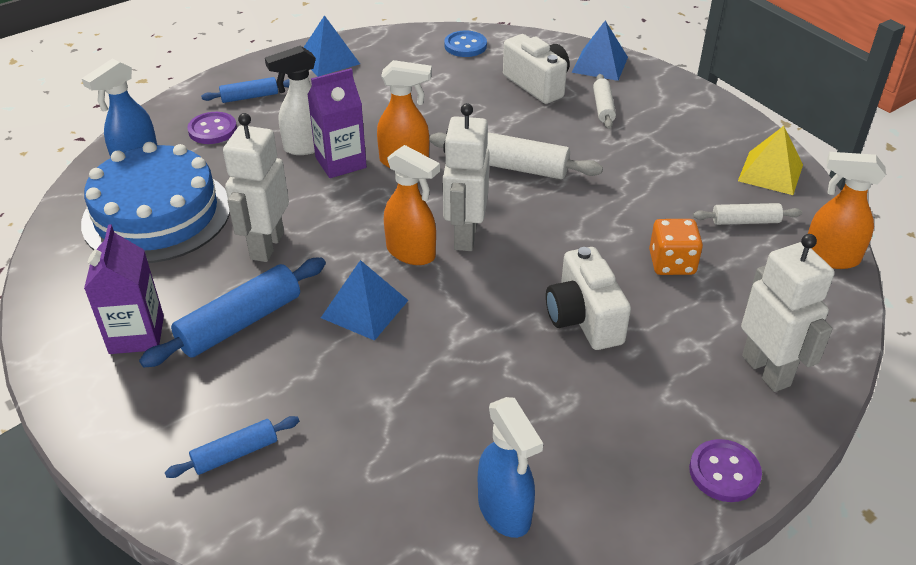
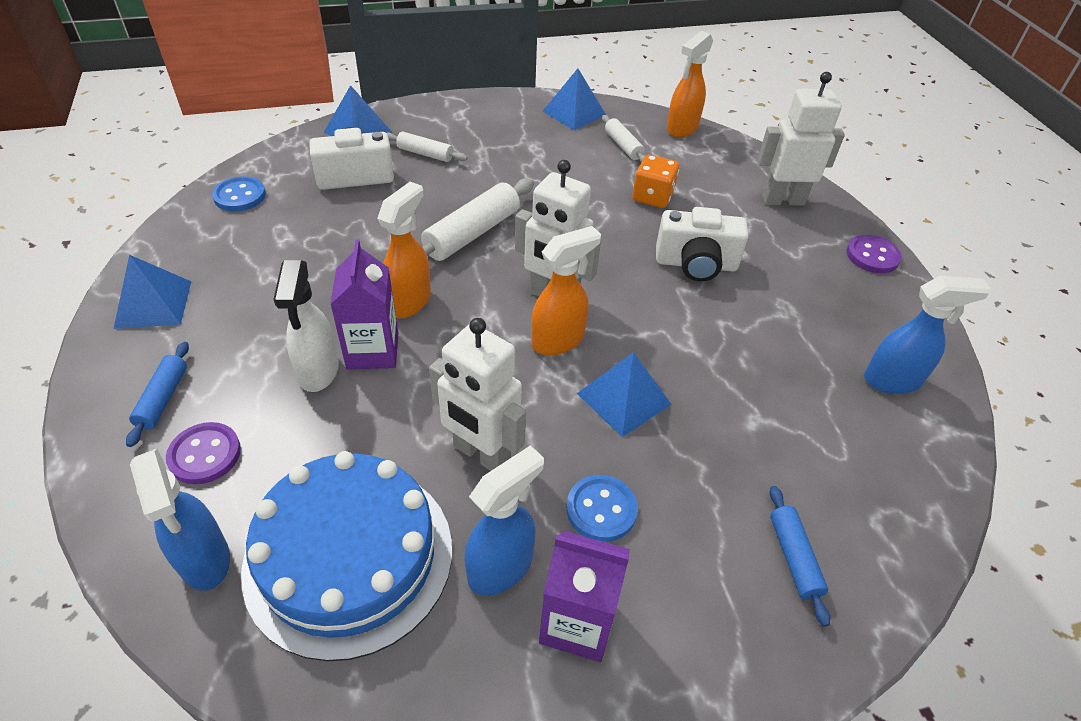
camera: 70 degrees left, 5 degrees up
(171, 284) = (501, 567): none -> blue spray bottle
(240, 323) = (601, 509): blue rolling pin -> blue button
(745, 221) = (623, 146): white rolling pin -> white rolling pin turned 45 degrees counterclockwise
(770, 173) = (574, 113): yellow pyramid -> blue pyramid

